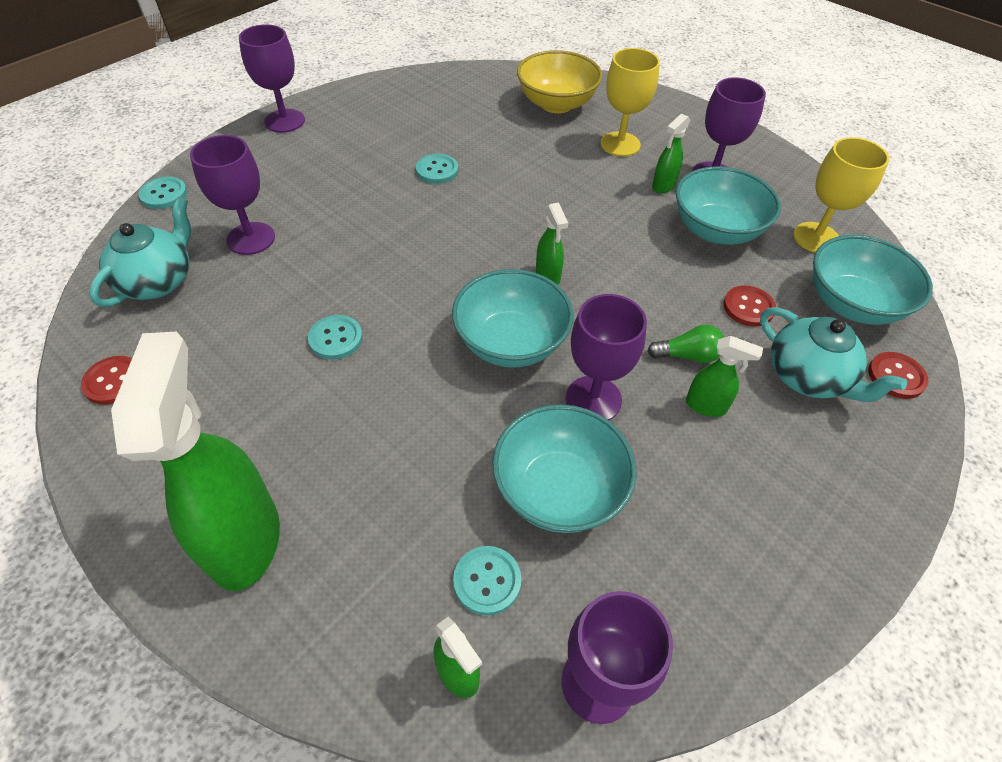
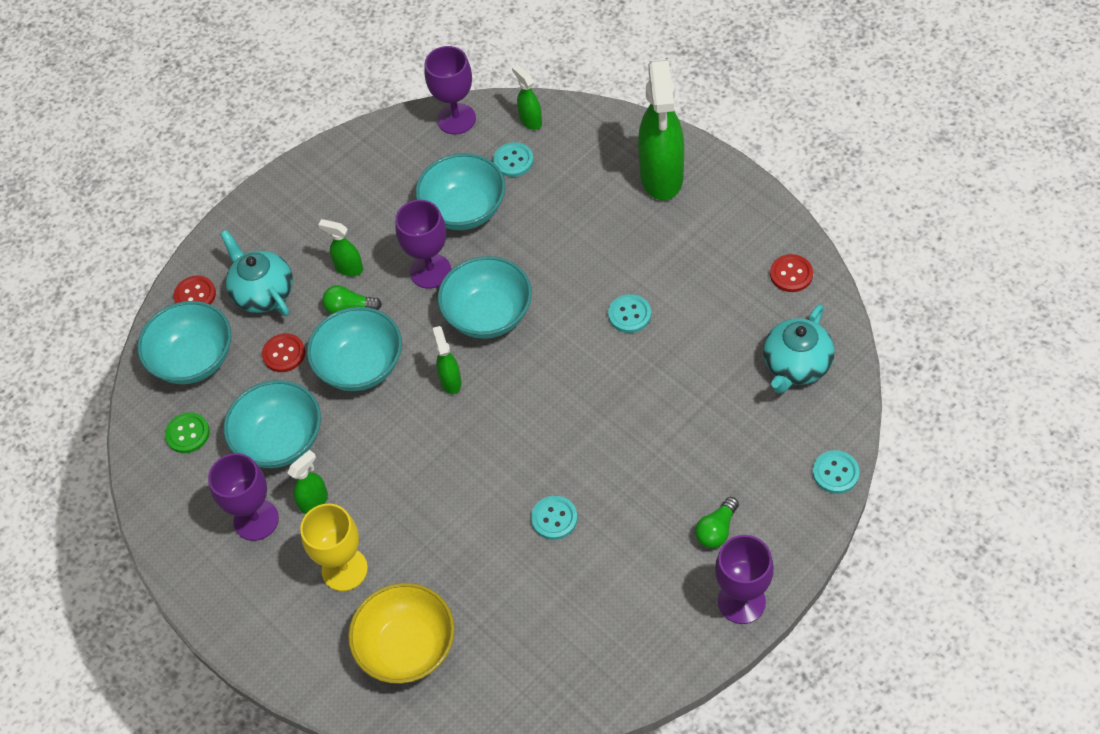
camera: 170 degrees left, 5 degrees up
(251, 238) = (728, 417): purple goblet -> none
(291, 160) = (716, 530): none -> green light bulb
(653, 293) = (360, 366): none -> turquoise bowl
(816, 238) = (187, 434): yellow goblet -> green button

